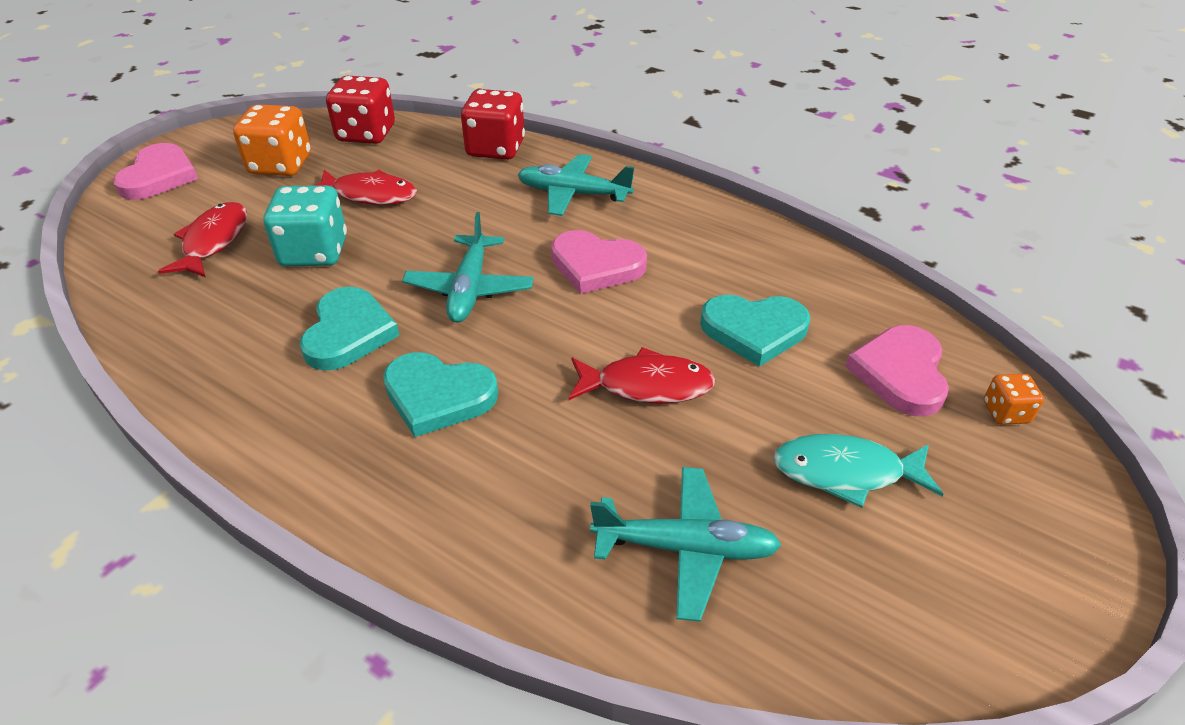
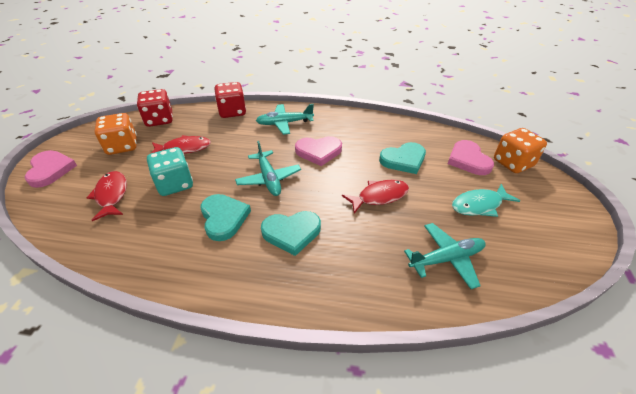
camera: 25 degrees left, 0 degrees up
(1005, 412) = (513, 163): orange dice -> orange dice, size x1.97

